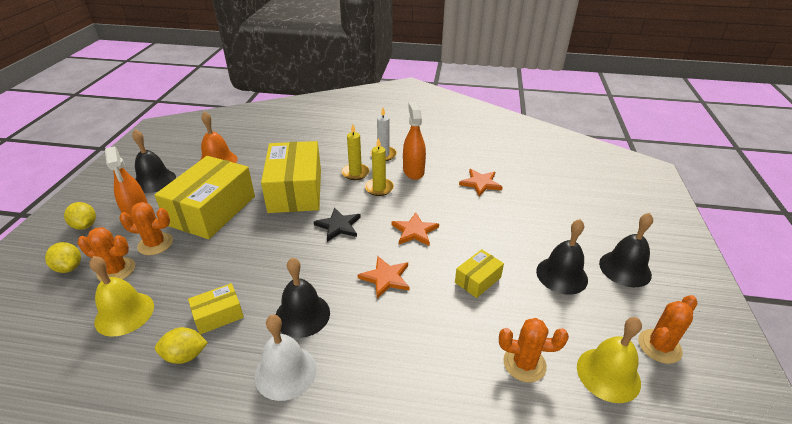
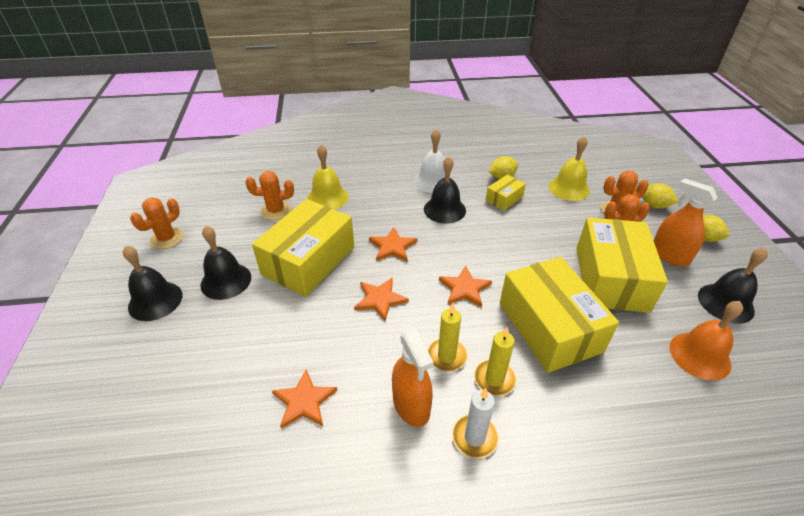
camera: 165 degrees right, 5 degrees up
(338, 226) = (464, 288): black star -> orange star
(478, 280) = (308, 261): yellow box -> yellow box, size x2.16
(608, 374) = (217, 215): yellow bell -> yellow bell (327, 197)

